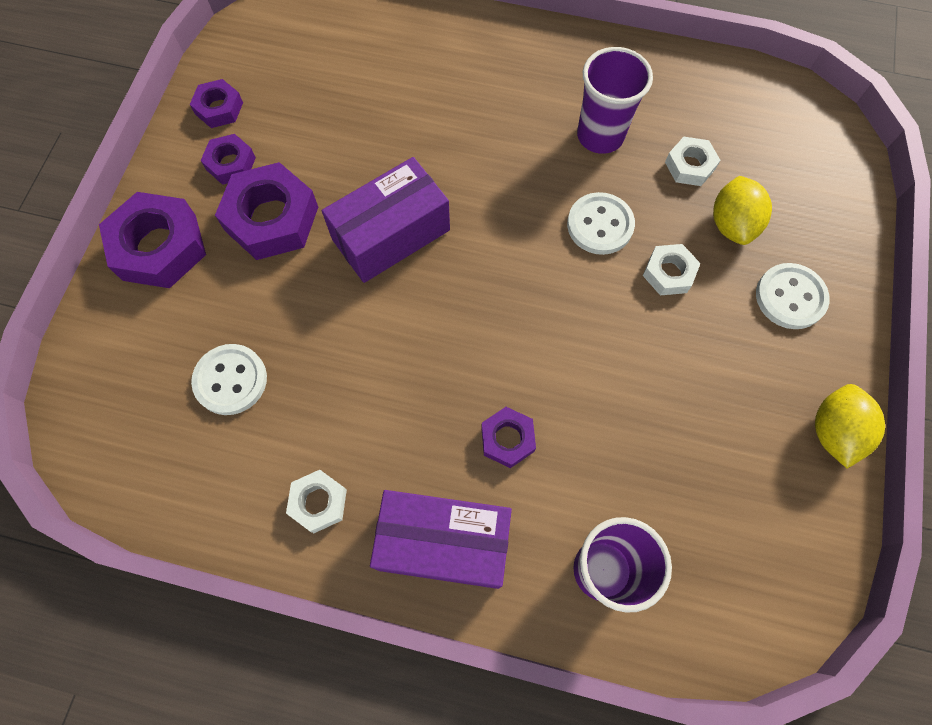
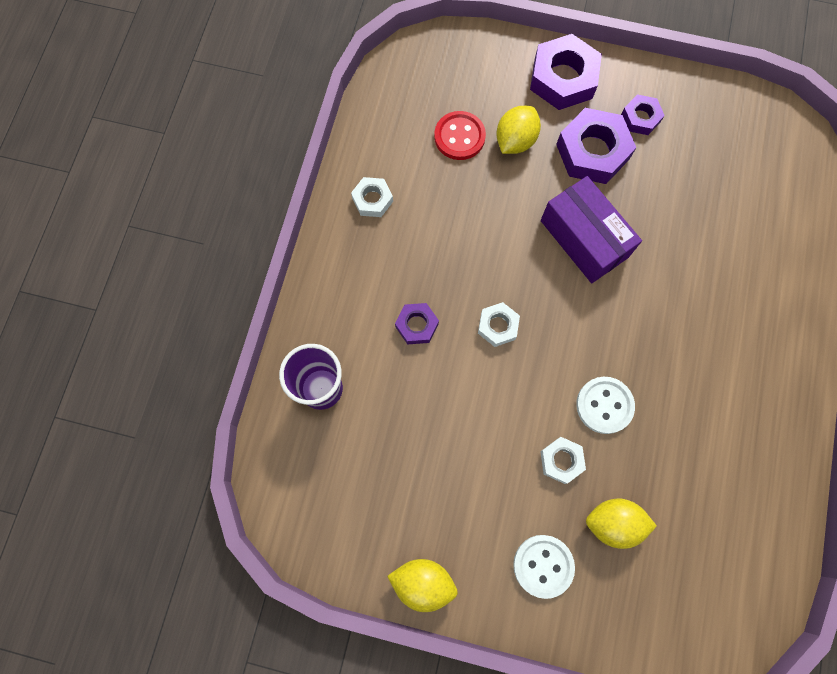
camera: 90 degrees right, 5 degrees up
(219, 108) = (692, 104): purple nut -> none
(231, 380) = (459, 137): white button -> red button
(245, 309) = (515, 141): none -> yellow lemon
(443, 543) = (343, 281): purple box -> none
(600, 136) = (697, 412): purple cup -> none
(690, 166) = (672, 491): white nut -> white nut (498, 326)

